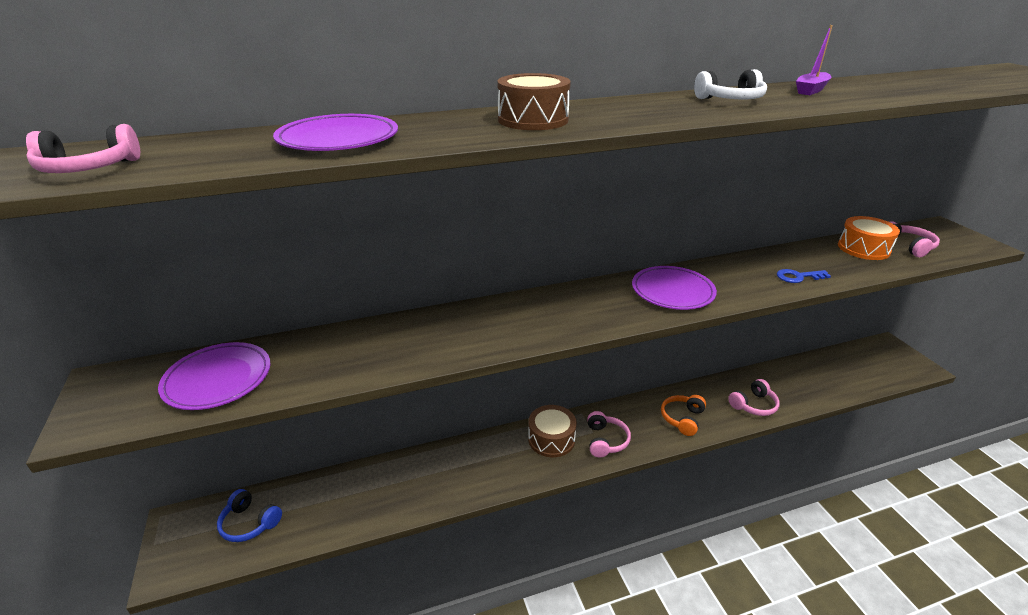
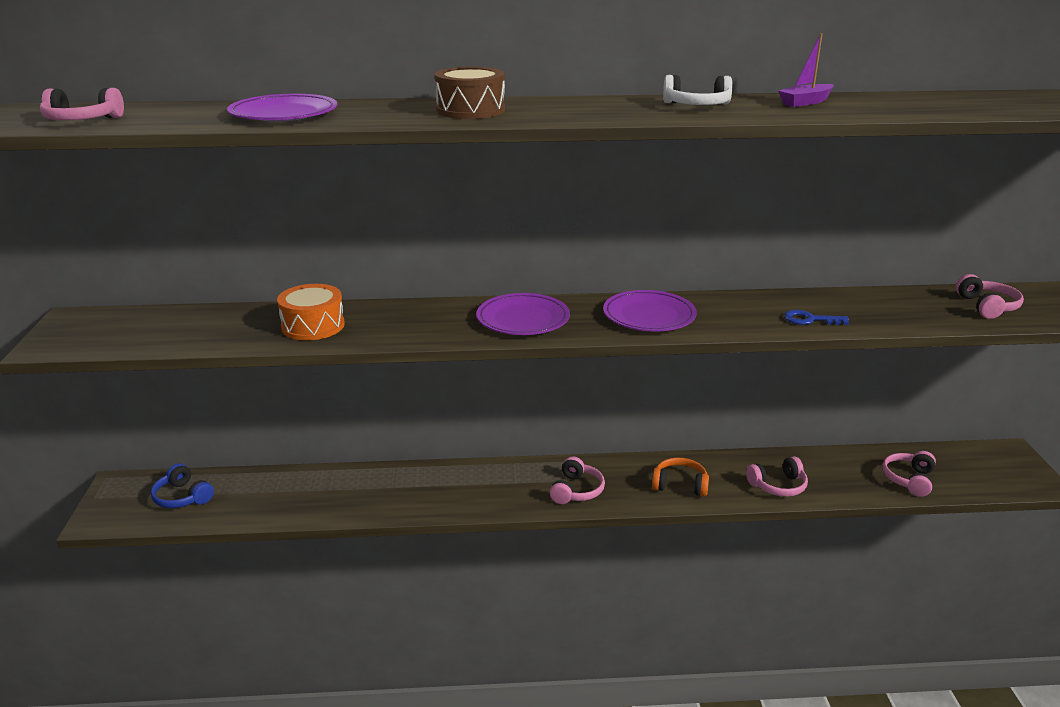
camera: 15 degrees right, 5 degrees down
(218, 379) = (165, 329): purple plate -> purple plate (523, 319)
(551, 439) = (516, 479): brown drum -> none
(682, 418) = (680, 485): orange headphones -> orange headphones turned 60 degrees clockwise
(838, 381) = (909, 479): none -> pink headphones
(863, 248) = (924, 302): orange drum -> orange drum (313, 326)

